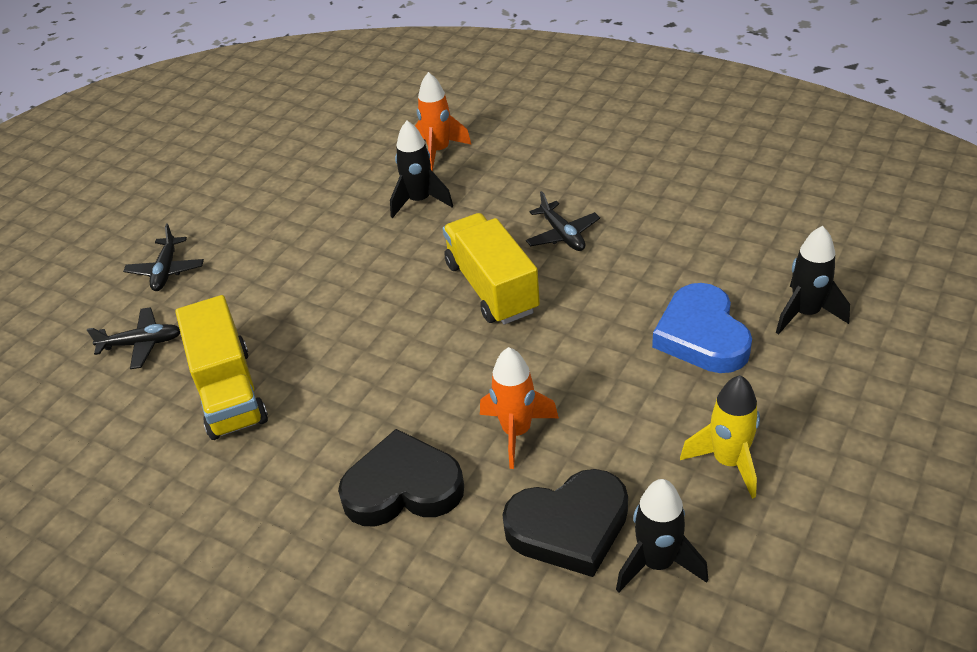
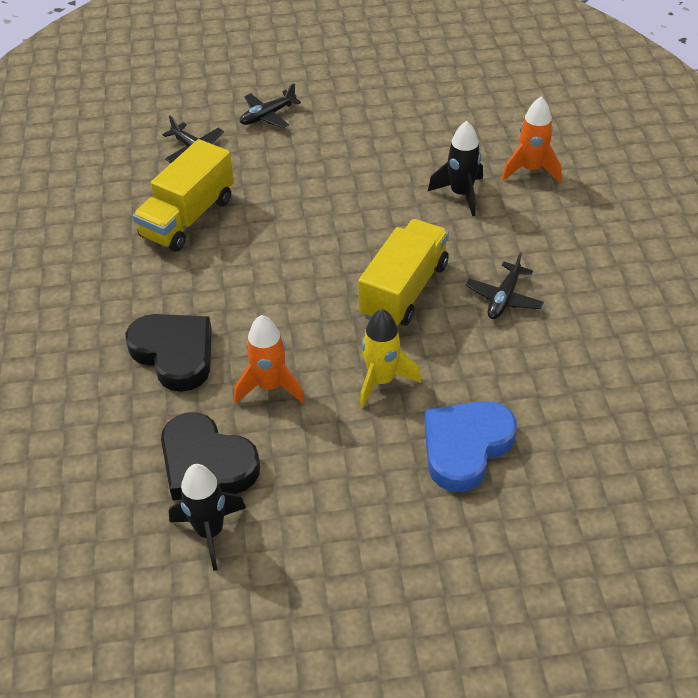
camera: 50 degrees right, 5 degrees up
(728, 462) = (339, 530): yellow rocket -> yellow rocket (381, 381)
(805, 313) = (556, 506): black rocket -> none

